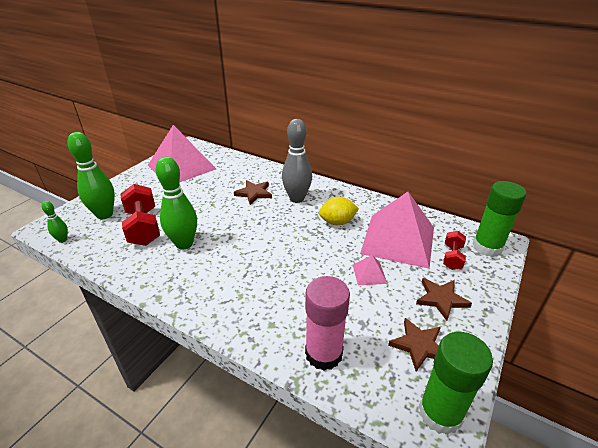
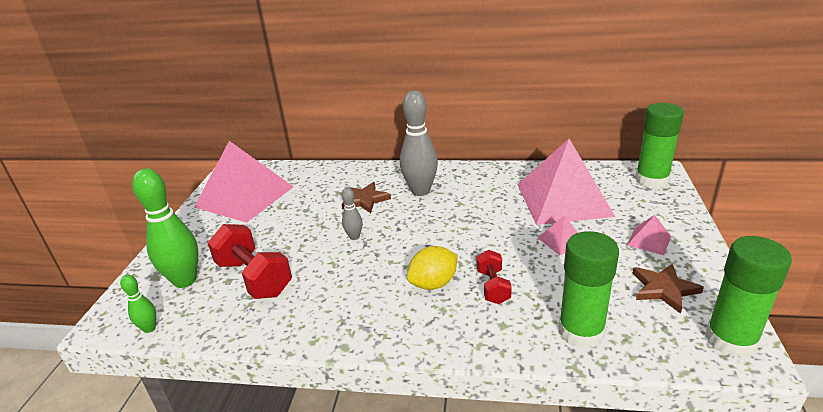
camera: 20 degrees left, 5 degrees down
(184, 244) = (325, 279): green bowling pin -> none
(225, 219) = (354, 237): none -> grey bowling pin
(323, 353) = (581, 331): pink glue stick -> green glue stick
(337, 222) = (486, 201): yellow lemon -> yellow lemon (433, 283)
(441, 299) = (649, 240): brown star -> pink pyramid
(452, 257) = (628, 199): red dumbbell -> red dumbbell (493, 287)

